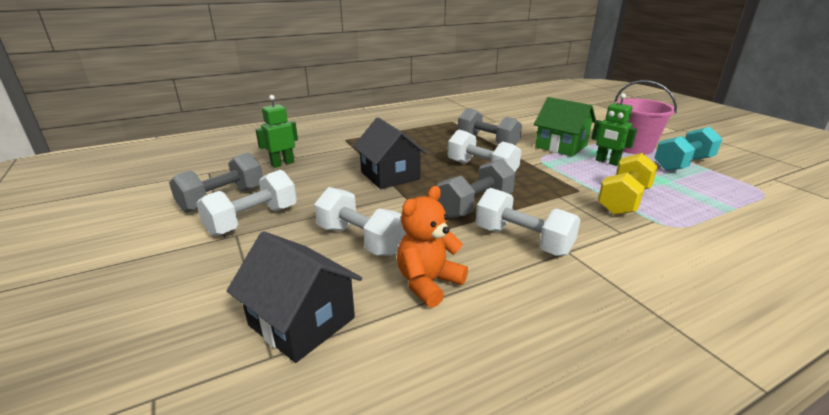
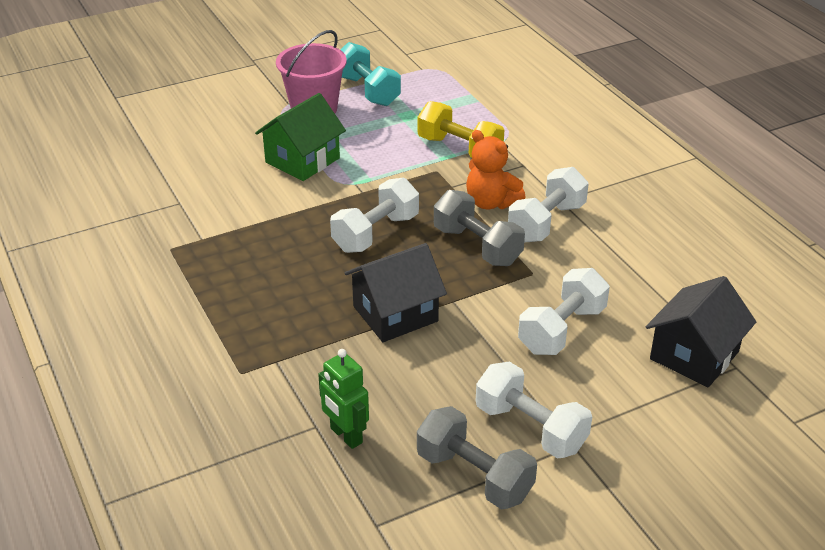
camera: 90 degrees left, 10 degrees up
(428, 283) = (625, 283): orange teddy bear -> orange teddy bear (491, 202)
(487, 142) = (277, 220): grey dumbbell -> none
(607, 162) = (358, 137): green robot -> none

